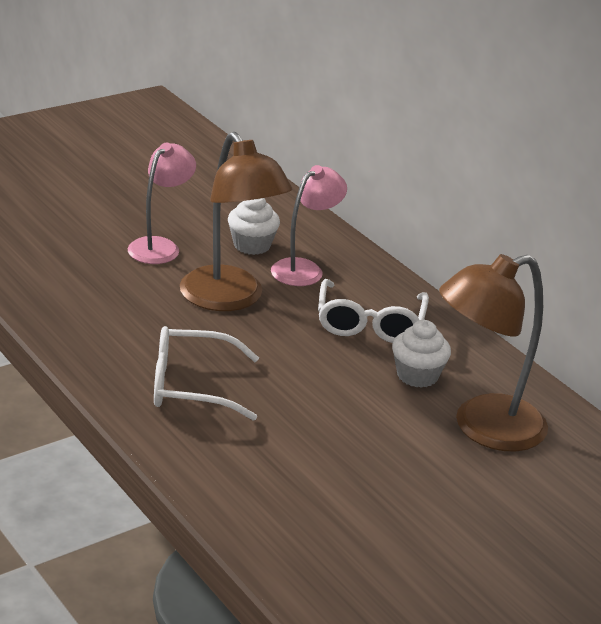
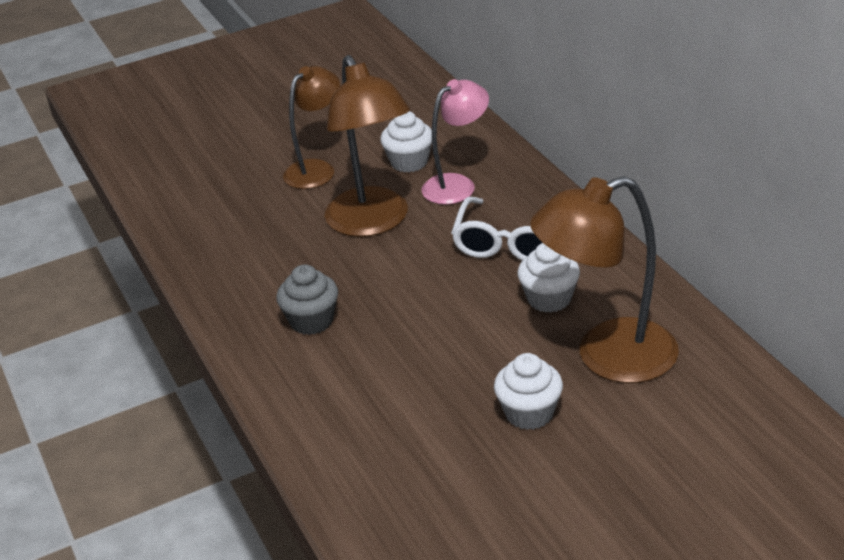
camera: 15 degrees right, 5 degrees up
(160, 246) = (316, 169): pink lamp -> brown lamp
(191, 386) = (311, 321): white glasses -> grey cupcake
(422, 475) = (529, 413): none -> white cupcake

